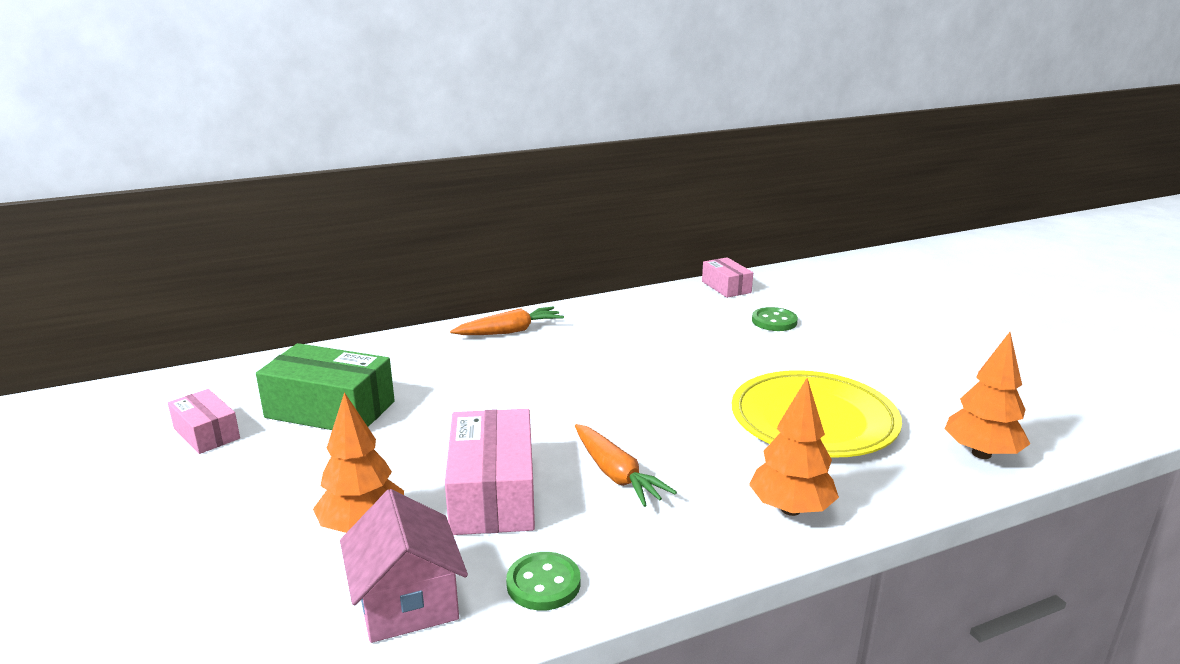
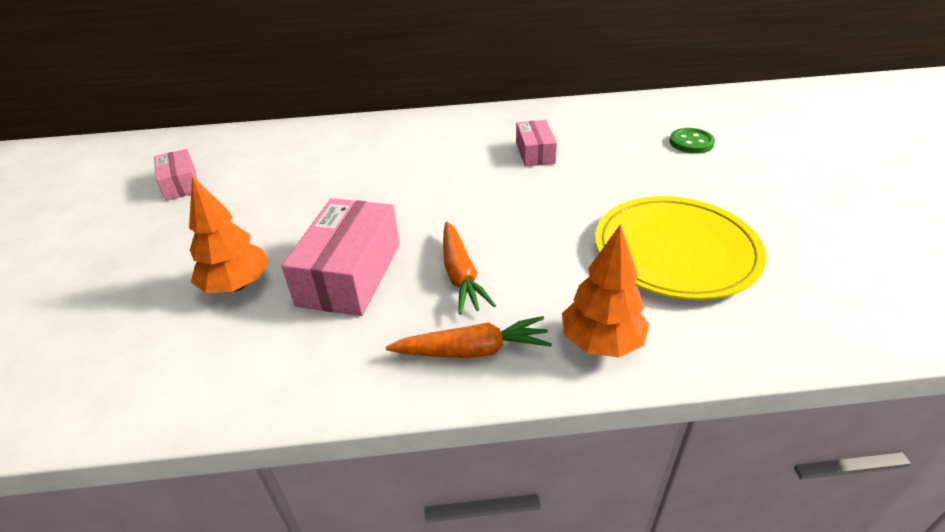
camera: 20 degrees right, 15 degrees up
(330, 409) = (275, 177): green box -> none
(407, 602) = (228, 361): pink house -> none
(509, 331) = (449, 125): orange carrot -> orange carrot (472, 350)
(543, 583) = (340, 369): green button -> none
(726, 287) = (663, 103): pink box -> pink box (535, 153)
(981, 454) = (840, 320): orange tree -> none

